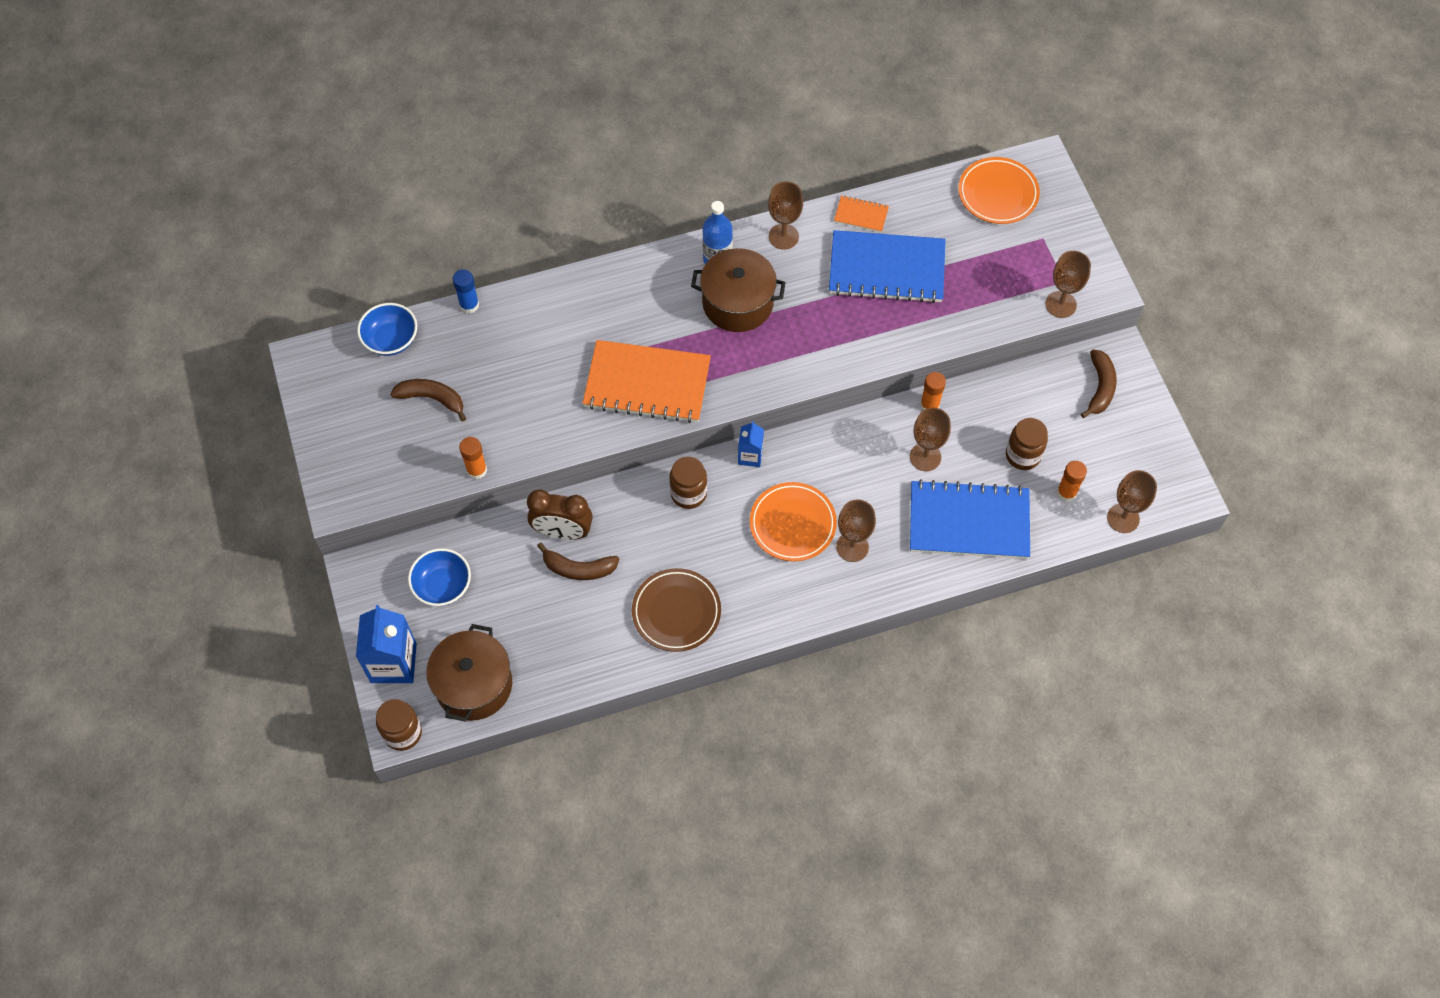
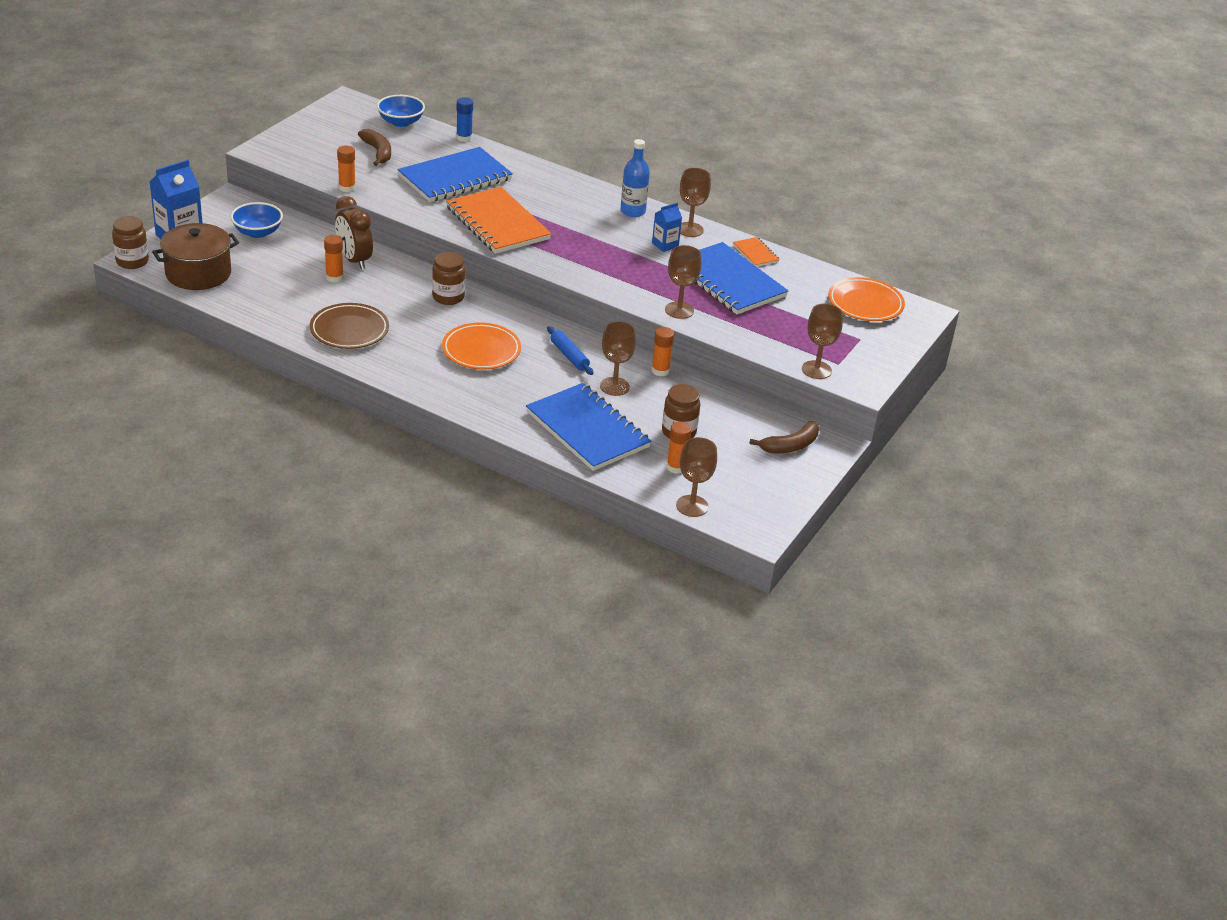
camera: 45 degrees right, 25 degrees down
(537, 364) = (455, 178): none -> blue notebook
(578, 568) = (334, 277): brown banana -> orange glue stick
(737, 303) = (610, 233): brown pot -> none
(750, 456) = (511, 310): blue carton -> blue carton (665, 245)
(852, 547) = (496, 384): brown goblet -> brown goblet (679, 310)
(854, 459) = (569, 356): none -> blue rolling pin

